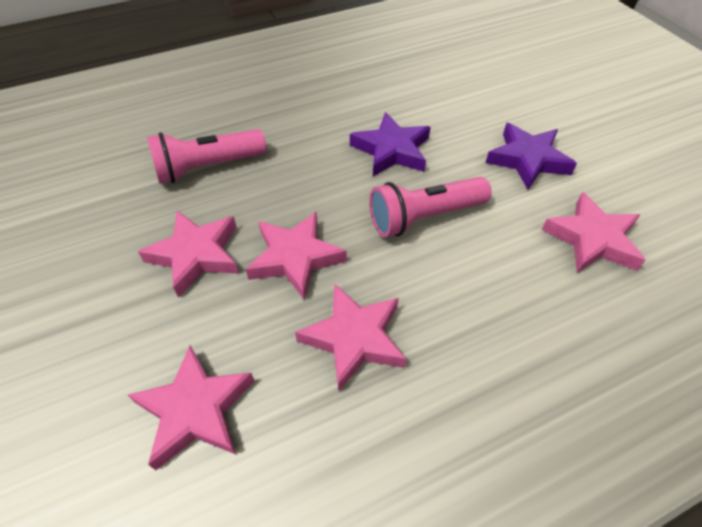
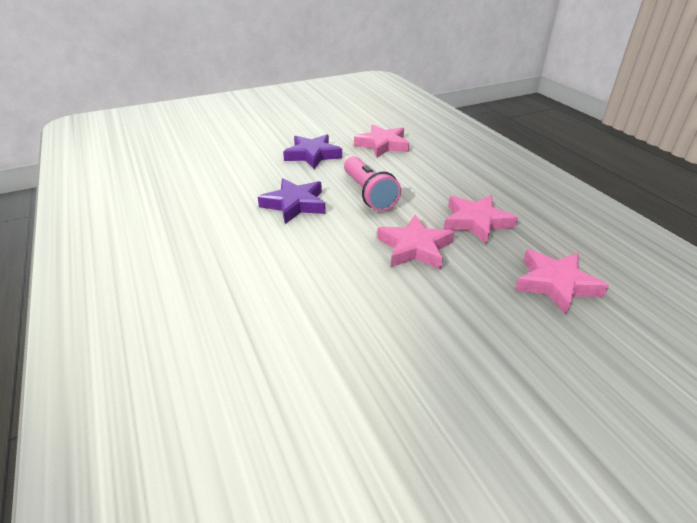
camera: 90 degrees left, 15 degrees down
(196, 255) = (421, 302): pink star -> none
(208, 167) = (305, 308): pink flashlight -> none

